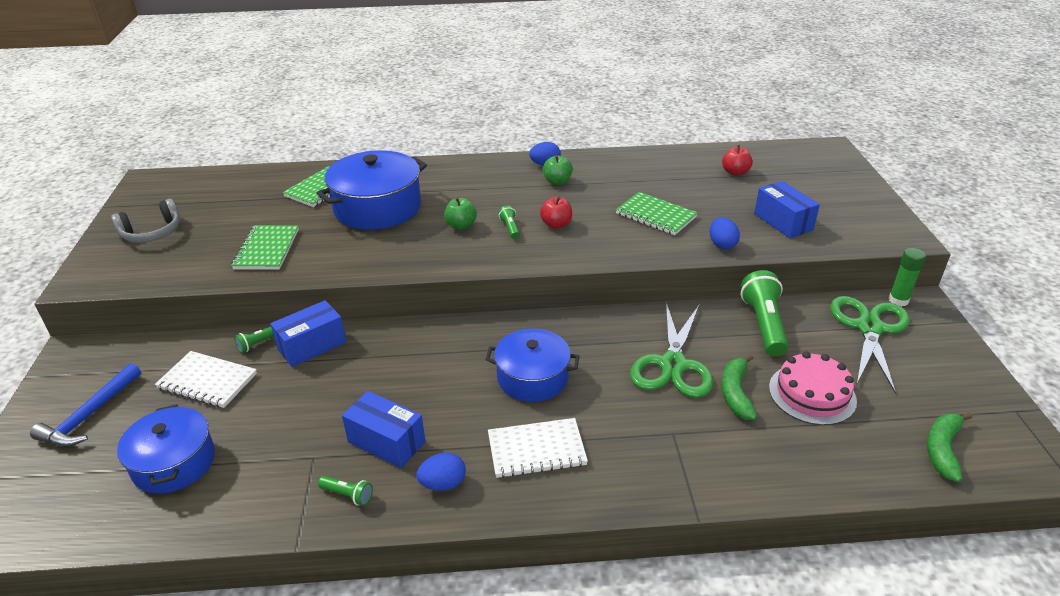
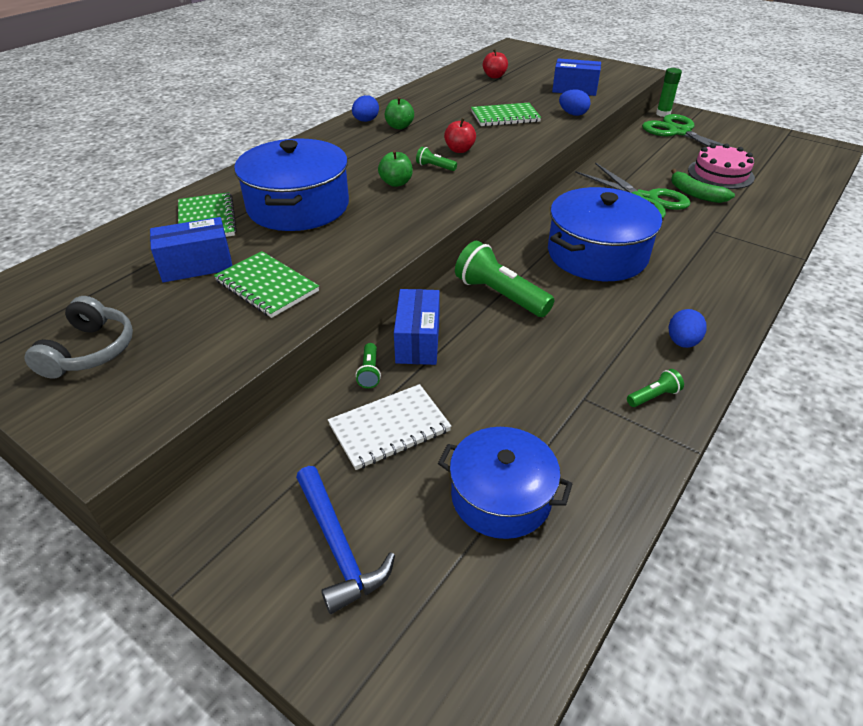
camera: 50 degrees left, 5 degrees up
(386, 442) = (604, 350): blue box -> blue box (196, 265)
(532, 377) = (597, 254): blue pot -> blue pot, size x1.50
(536, 450) = (681, 286): white notebook -> none
(763, 324) = (638, 156): green flashlight -> green flashlight (500, 295)
(943, 449) = (801, 164): green banana -> none

